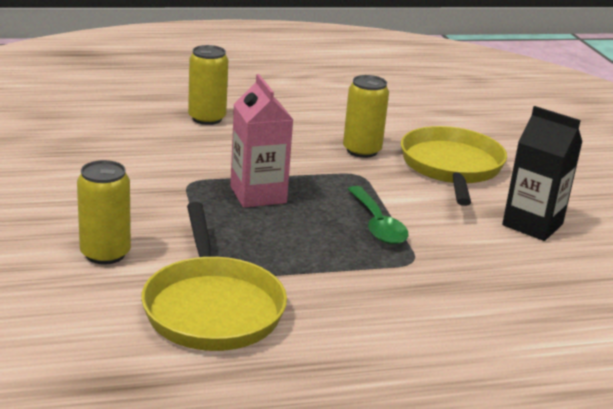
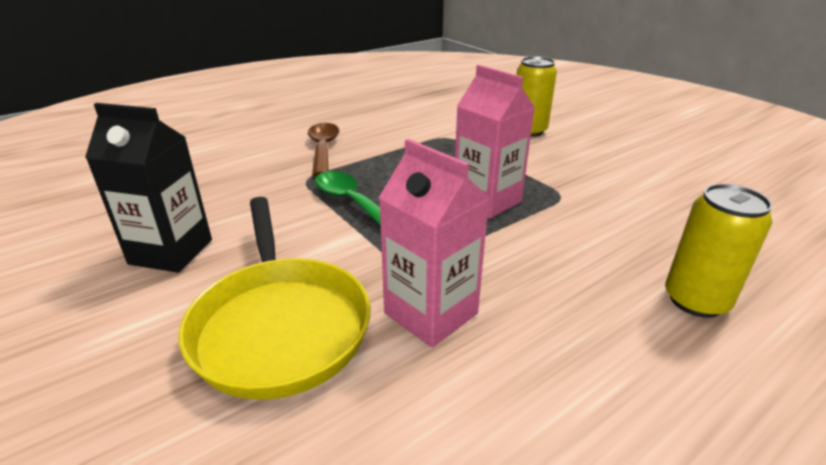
camera: 160 degrees right, 5 degrees up
(212, 307) = (428, 122): yellow pan -> none
(362, 150) = (431, 313): yellow can -> pink carton
(381, 298) = (323, 149): none -> brown spoon

